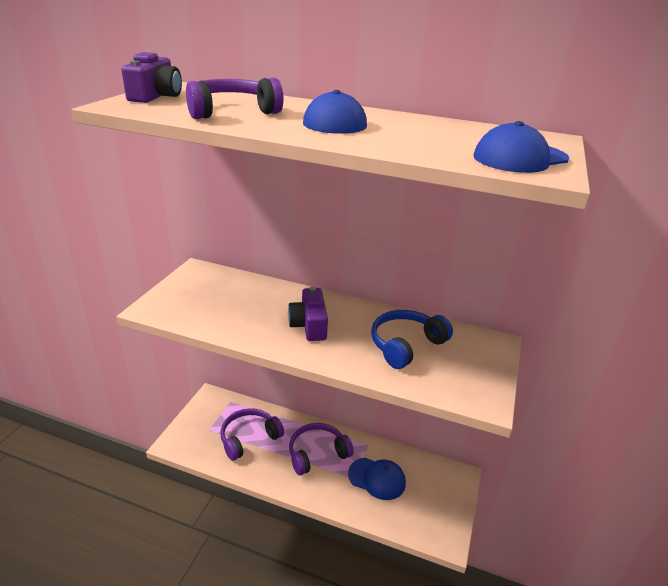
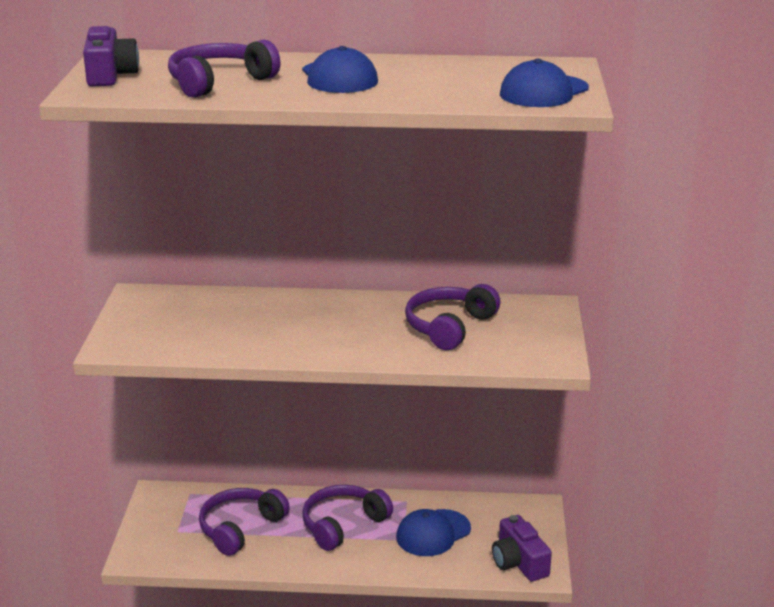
camera: 15 degrees left, 5 degrees down
(309, 325) = (324, 328): purple camera -> purple camera (519, 562)
(377, 478) = (433, 533): blue cap -> blue cap turned 135 degrees clockwise
(405, 345) = (449, 327): blue headphones -> purple headphones

